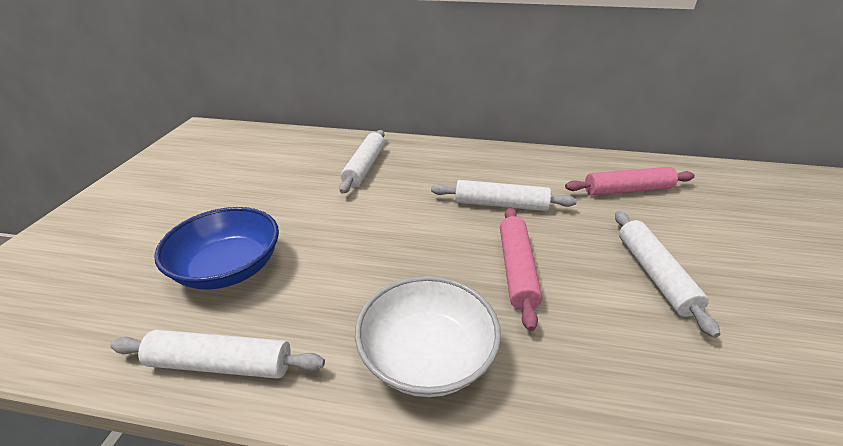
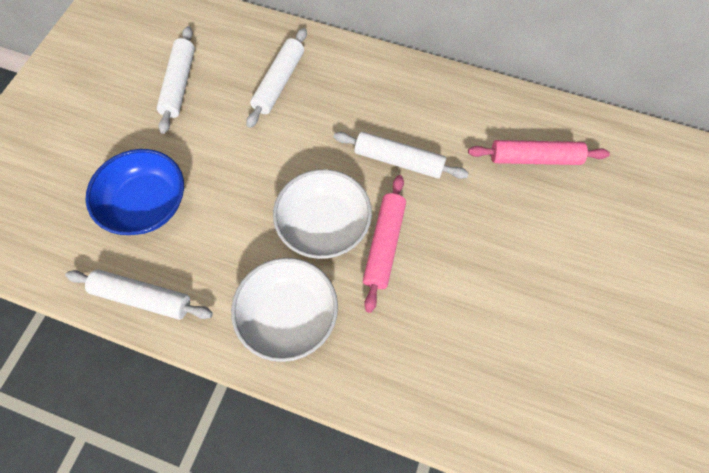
camera: 10 degrees right, 30 degrees up
(442, 262) = (324, 225): none -> white bowl
(654, 275) = (500, 269): white rolling pin -> white rolling pin (179, 84)

